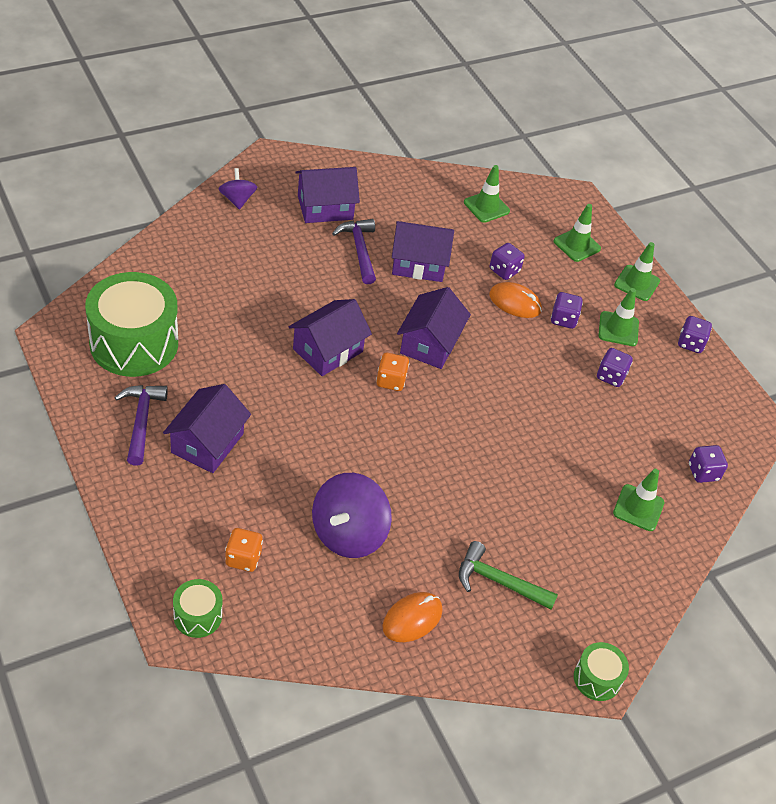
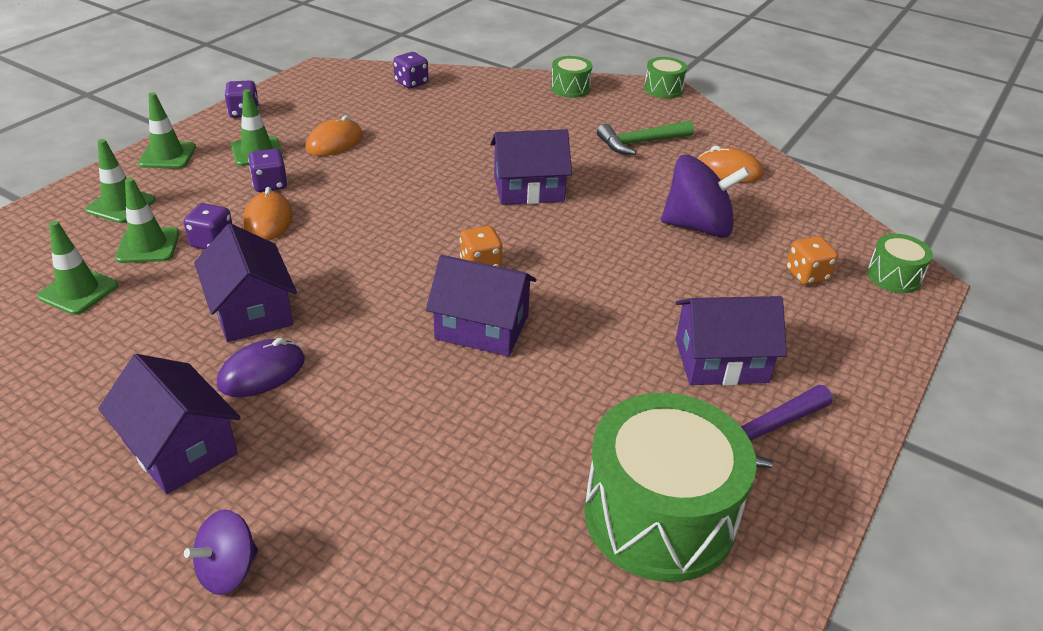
camera: 115 degrees left, 10 degrees down
(359, 250) = (262, 372): purple hammer -> purple mouse
(430, 343) = (394, 257): purple house -> purple house (528, 189)
(498, 581) = (640, 143): green hammer -> green hammer turned 75 degrees clockwise
(611, 376) = (334, 142): purple dice -> orange mouse
(636, 593) = (570, 88): none -> green drum
(638, 508) = (485, 102): green traffic cone -> green traffic cone (148, 246)

